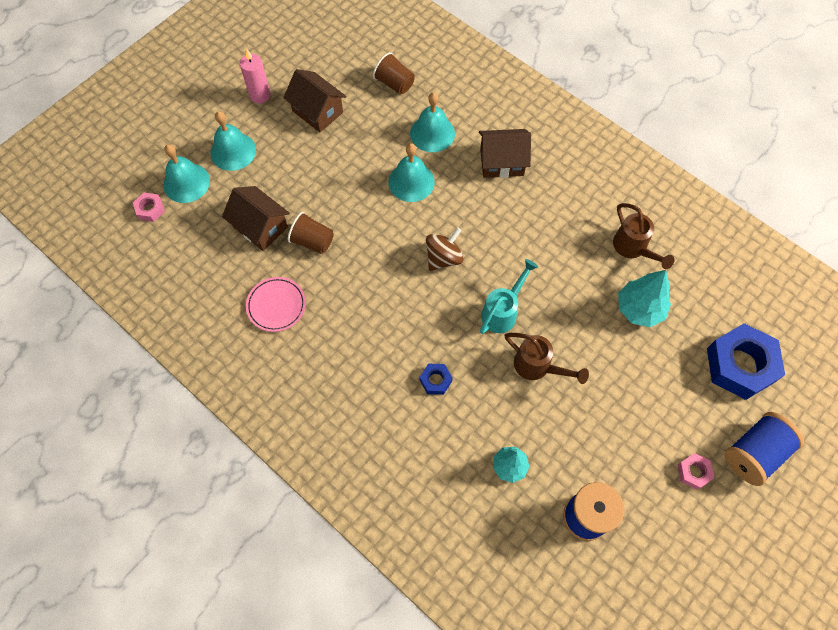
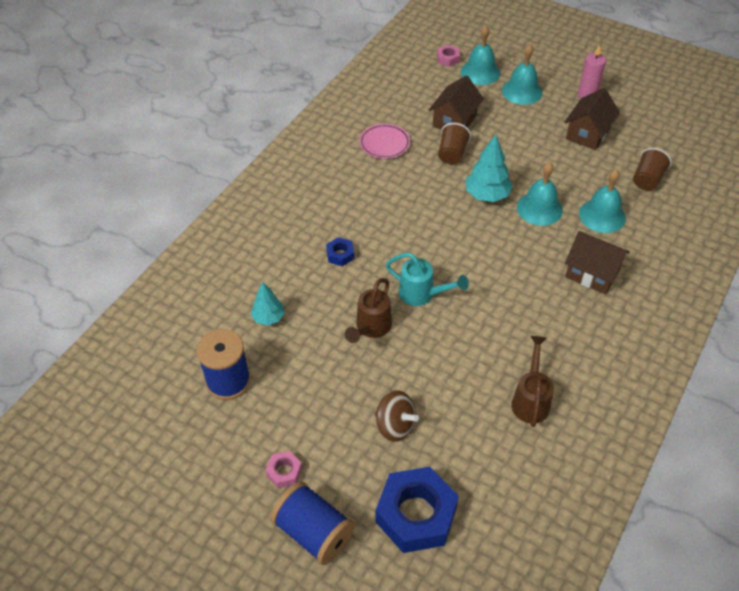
camera: 80 degrees right, 15 degrees down
(443, 258) = (465, 243): brown spinning top -> brown spinning top (395, 426)
(501, 162) = (592, 273): brown house -> brown house turned 45 degrees counterclockwise
(633, 249) = (530, 399): brown watering can -> brown watering can turned 135 degrees clockwise
(639, 309) = (458, 410): turquoise tree -> turquoise tree (487, 195)

